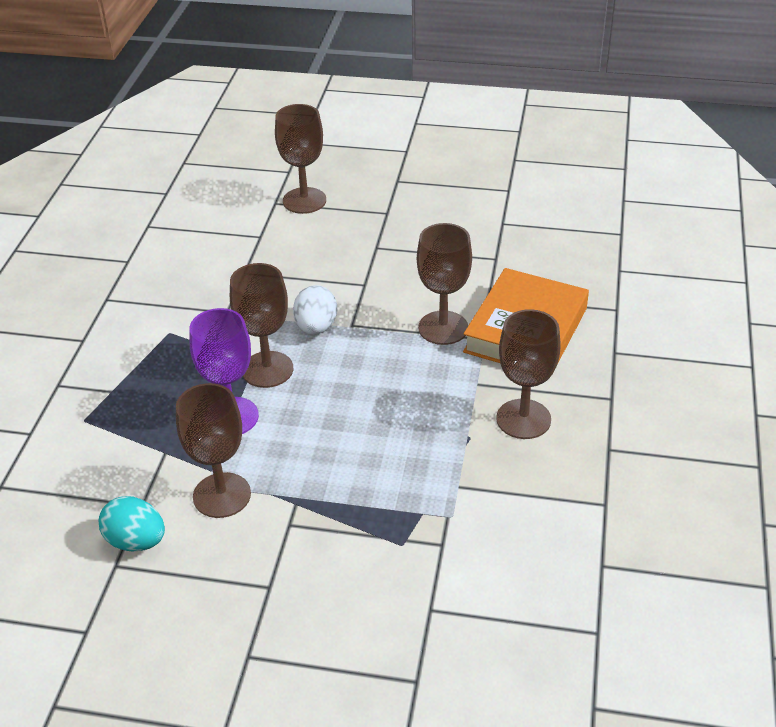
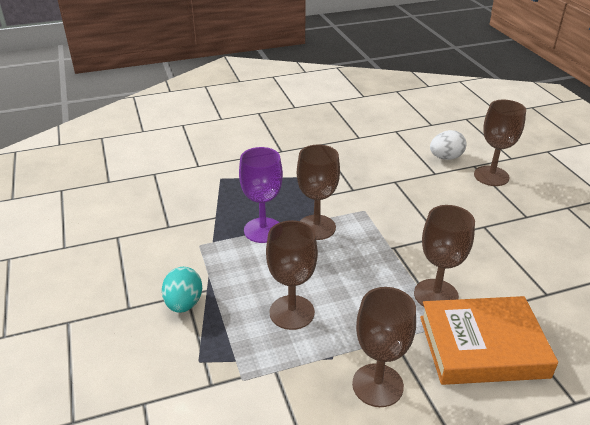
camera: 60 degrees right, 5 degrees down
(136, 541) = (139, 236): turquoise egg -> turquoise egg (184, 304)
(222, 495) = (194, 254): brown goblet -> brown goblet (292, 312)
(316, 327) = (374, 232): white egg -> white egg (445, 157)

